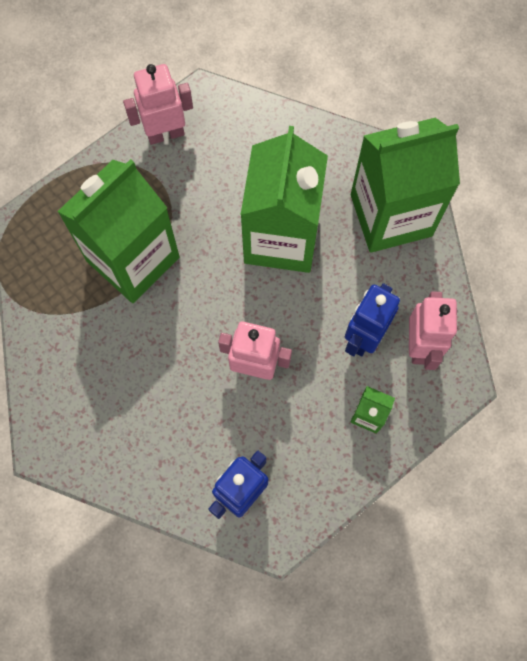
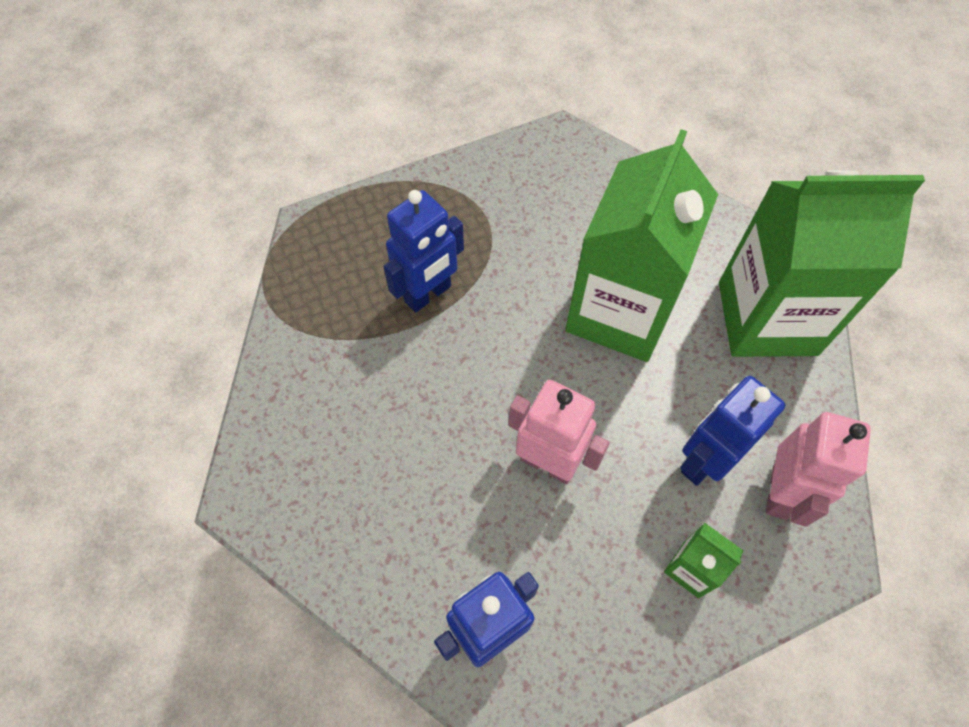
camera: 15 degrees right, 10 degrees down
(133, 259) = (428, 294): green carton -> blue robot
(165, 133) = (506, 167): pink robot -> none

